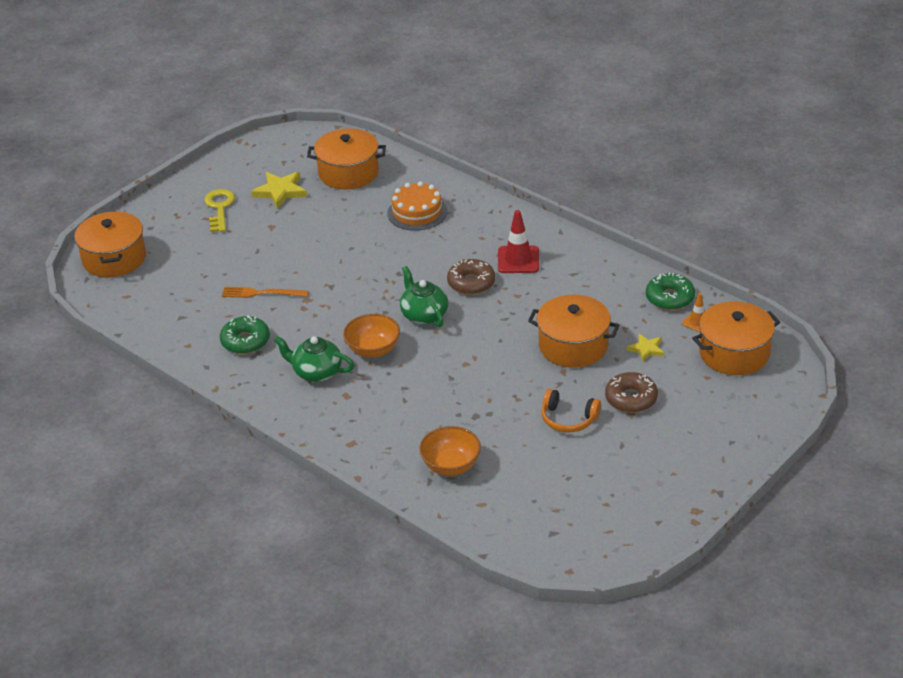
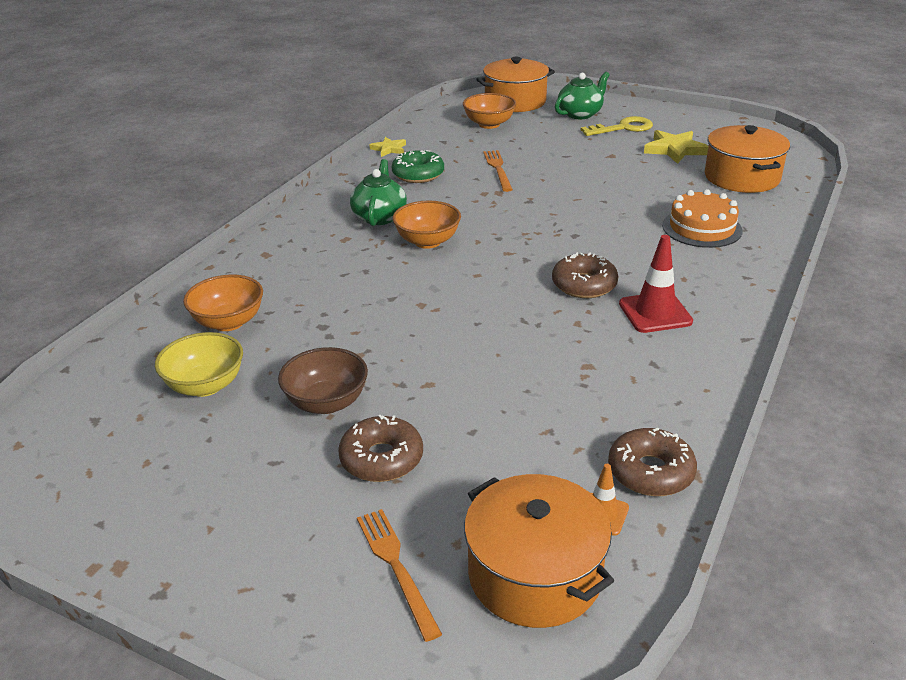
camera: 75 degrees right, 5 degrees down
(159, 283) = (489, 124): none -> orange bowl
(424, 315) = (504, 262): green teapot -> green teapot (580, 114)
(530, 477) = (205, 386): none -> yellow bowl
(568, 419) = (326, 402): orange headphones -> brown bowl
(573, 346) = (487, 385): orange pot -> none
(646, 349) = (506, 461): yellow star -> yellow star (389, 149)
(670, 298) = (650, 472): green donut -> brown donut
(719, 401) = (396, 567): none -> orange fork

